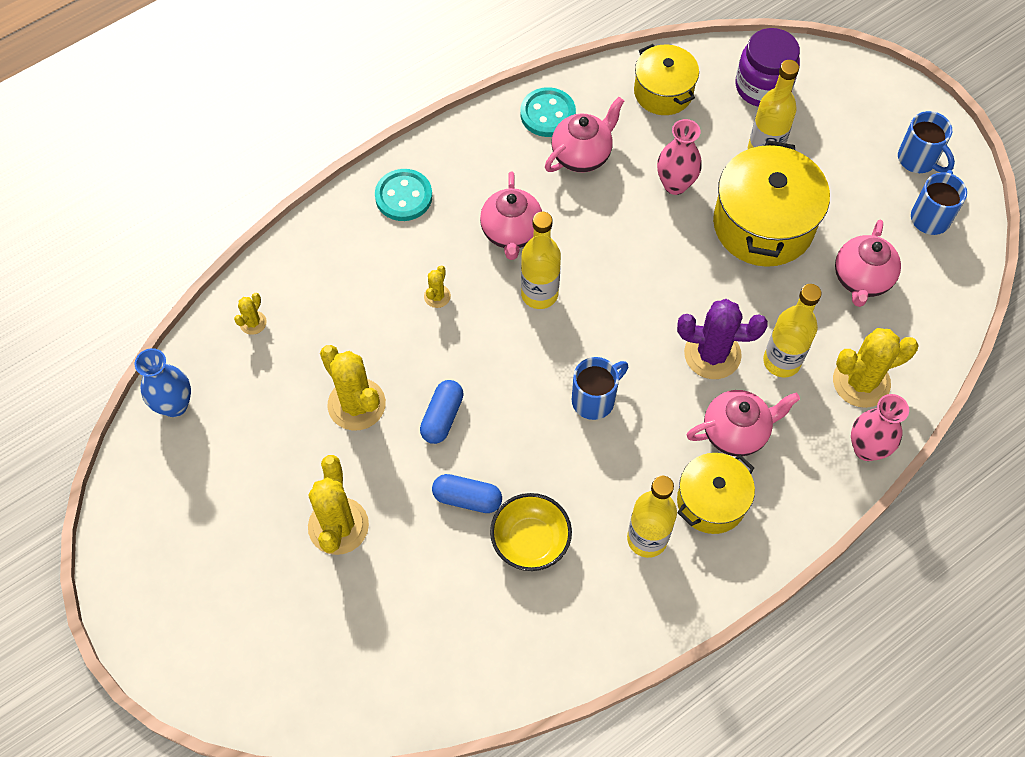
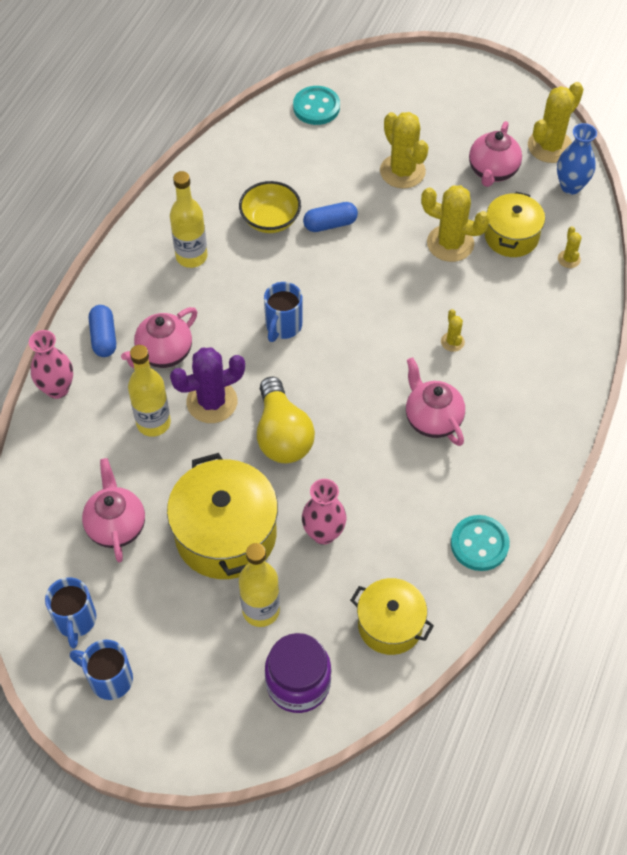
camera: 150 degrees right, 5 degrees down
(403, 196) = (541, 405): turquoise button -> turquoise button (316, 107)
(442, 417) = (384, 263): blue capsule -> blue capsule (104, 337)
(539, 294) = (376, 382): yellow bottle -> none
(582, 155) = (422, 519): pink teapot -> pink teapot (492, 171)
(661, 287) = (282, 435): none -> yellow light bulb
(711, 501) = (158, 299): yellow pot -> yellow pot (511, 236)
(861, 382) = (81, 437): yellow cactus -> yellow cactus (550, 146)

